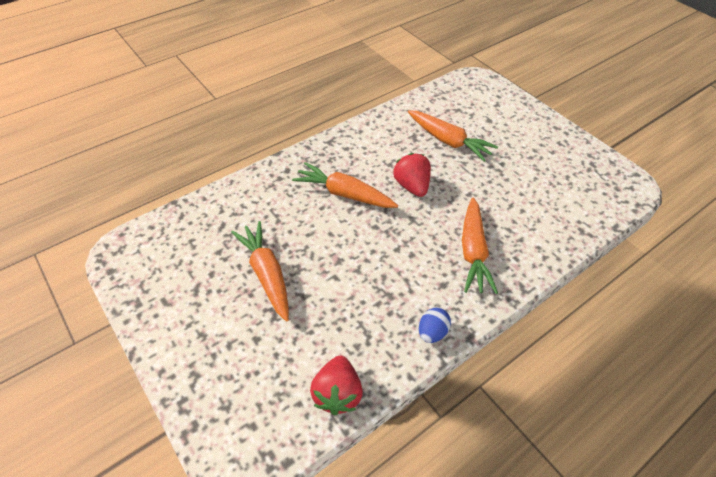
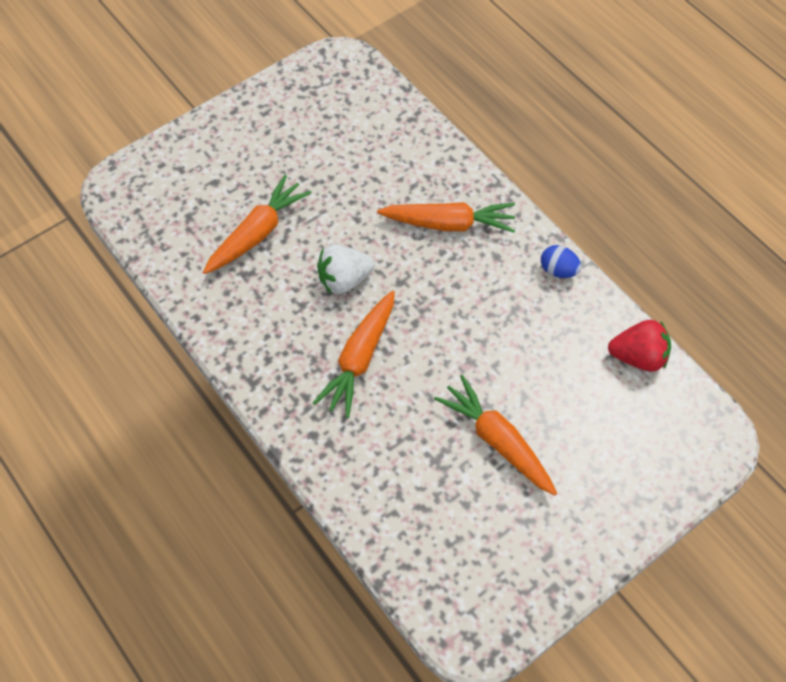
camera: 90 degrees left, 10 degrees up
(266, 274) = (497, 440): orange carrot -> orange carrot turned 75 degrees clockwise
(412, 186) = (344, 280): red strawberry -> white strawberry

